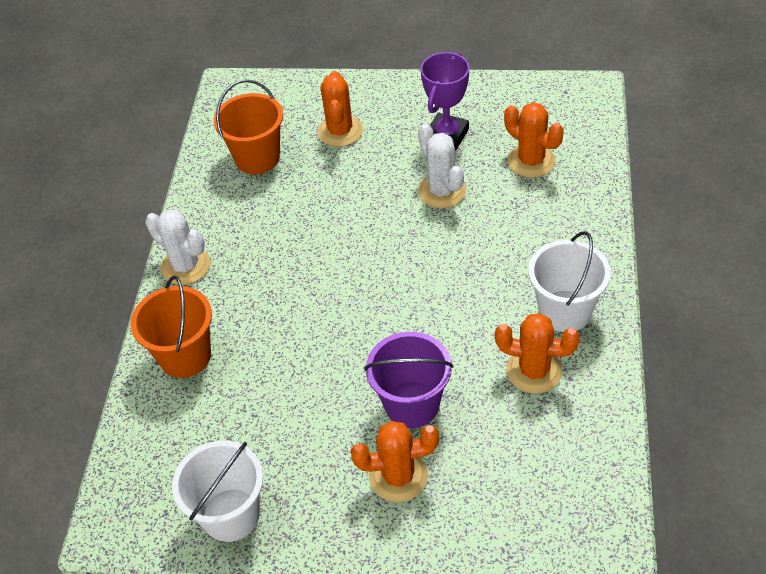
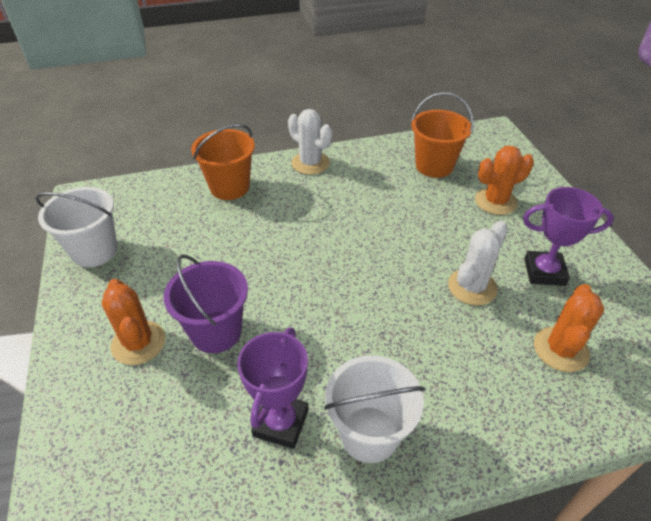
camera: 65 degrees right, 5 degrees down
(186, 266) = (310, 163): white cactus -> white cactus turned 60 degrees counterclockwise
(534, 370) = (280, 423): orange cactus -> purple trophy

